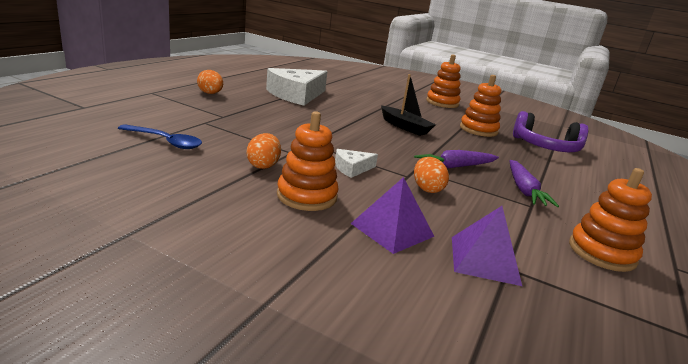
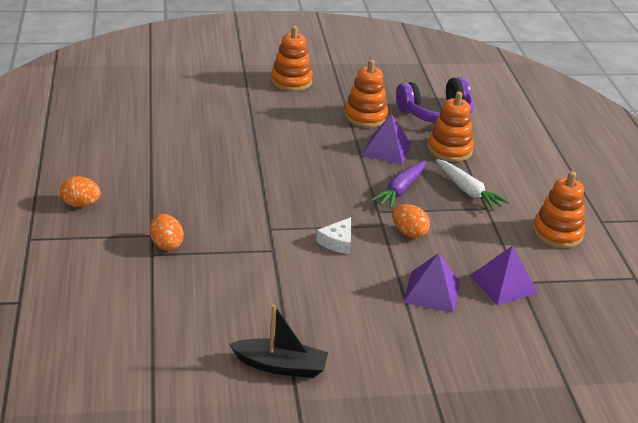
camera: 35 degrees left, 10 degrees up
(165, 142) = (167, 301): blue spoon -> none
(263, 165) = (276, 280): orange egg -> orange egg (166, 244)
(296, 95) = (156, 153): white cheese -> none
(307, 196) = (347, 294): orange stacking toy -> orange stacking toy (449, 150)
(404, 127) = (307, 151): black boat -> black boat (280, 366)
(474, 146) = (386, 149): none -> purple pyramid
(524, 190) = (468, 191): purple carrot -> white carrot

